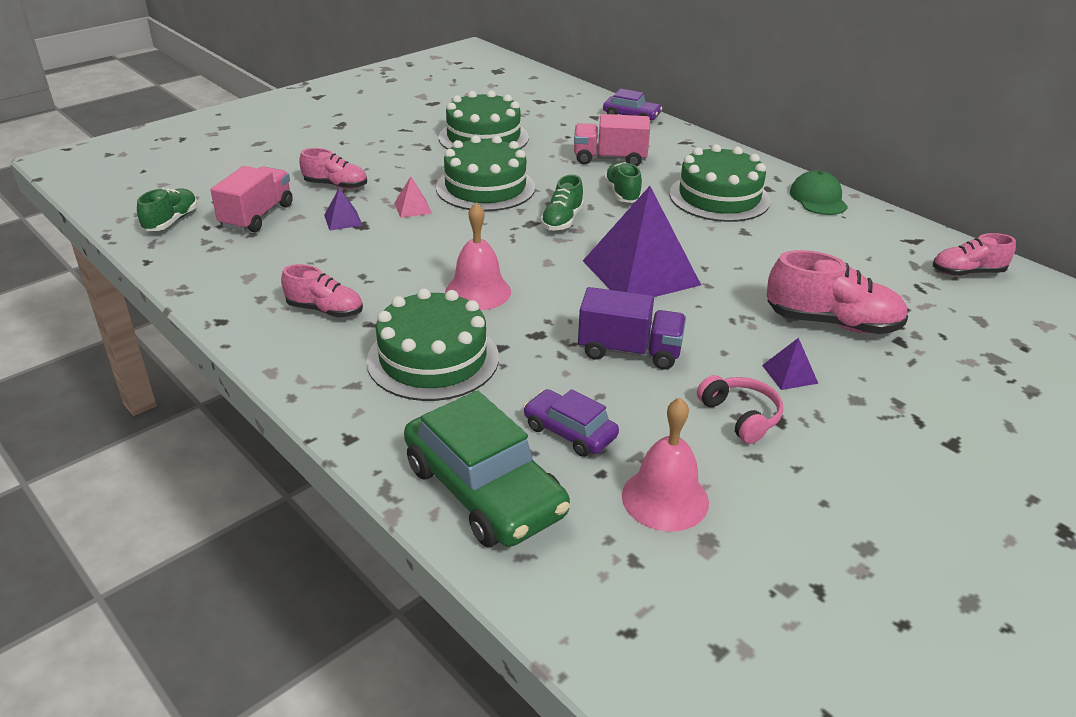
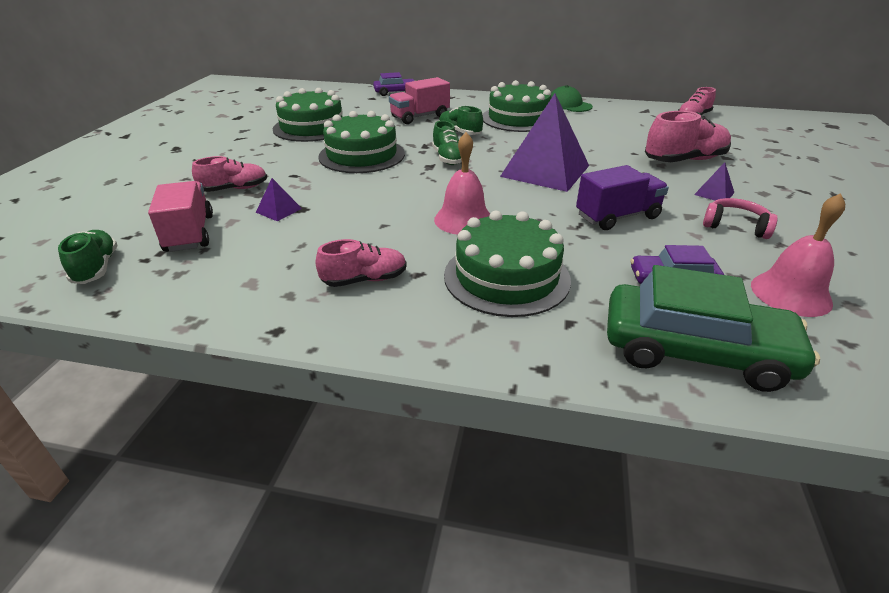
camera: 35 degrees left, 0 degrees up
(413, 208) = (326, 184): pink pyramid -> none

